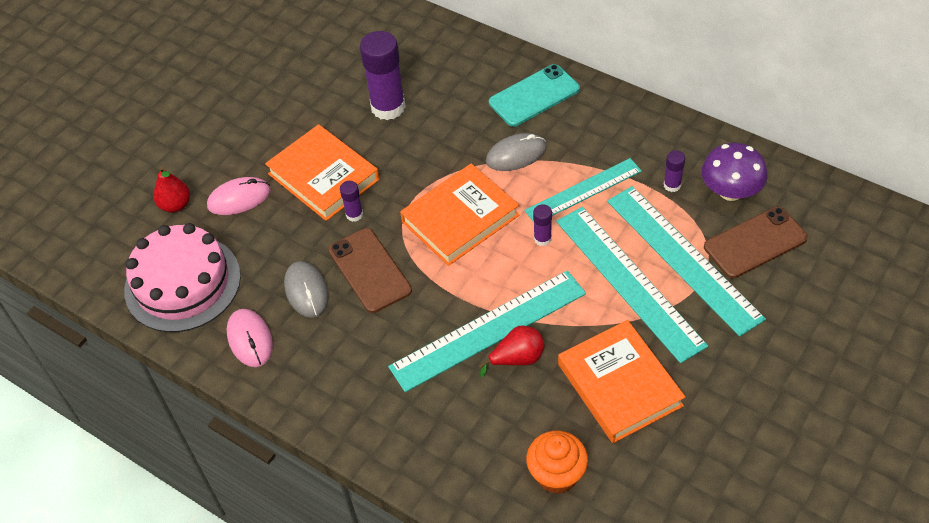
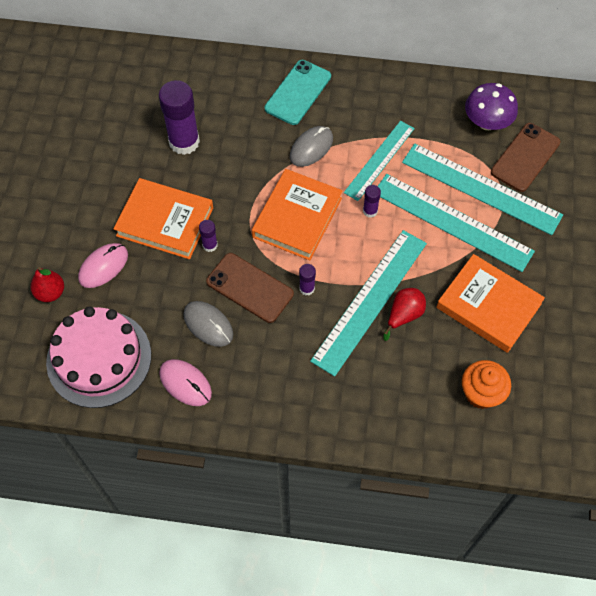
camera: 30 degrees left, 10 degrees up
(672, 185) = (442, 132): purple glue stick -> purple glue stick (307, 288)

